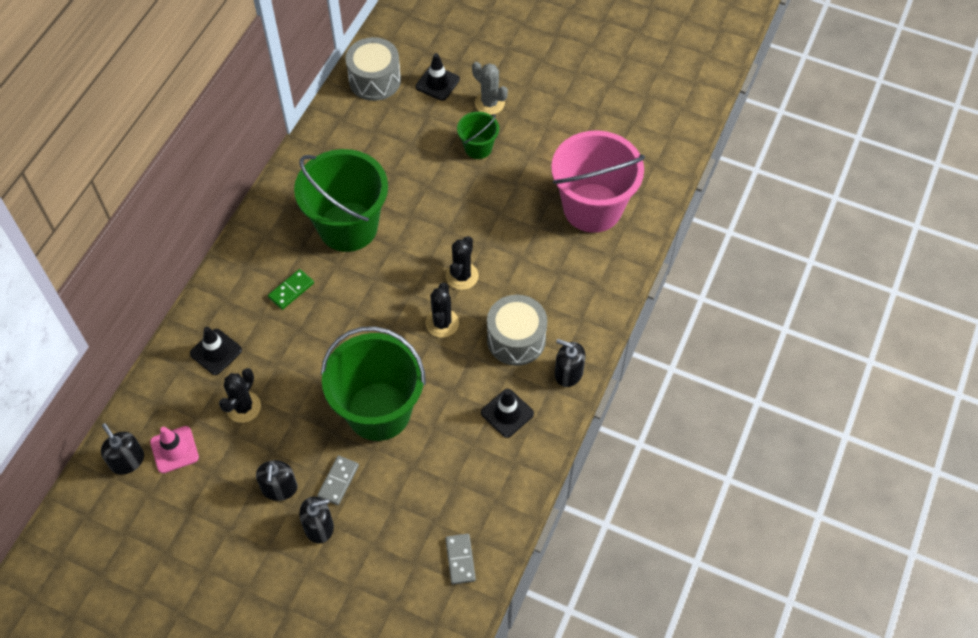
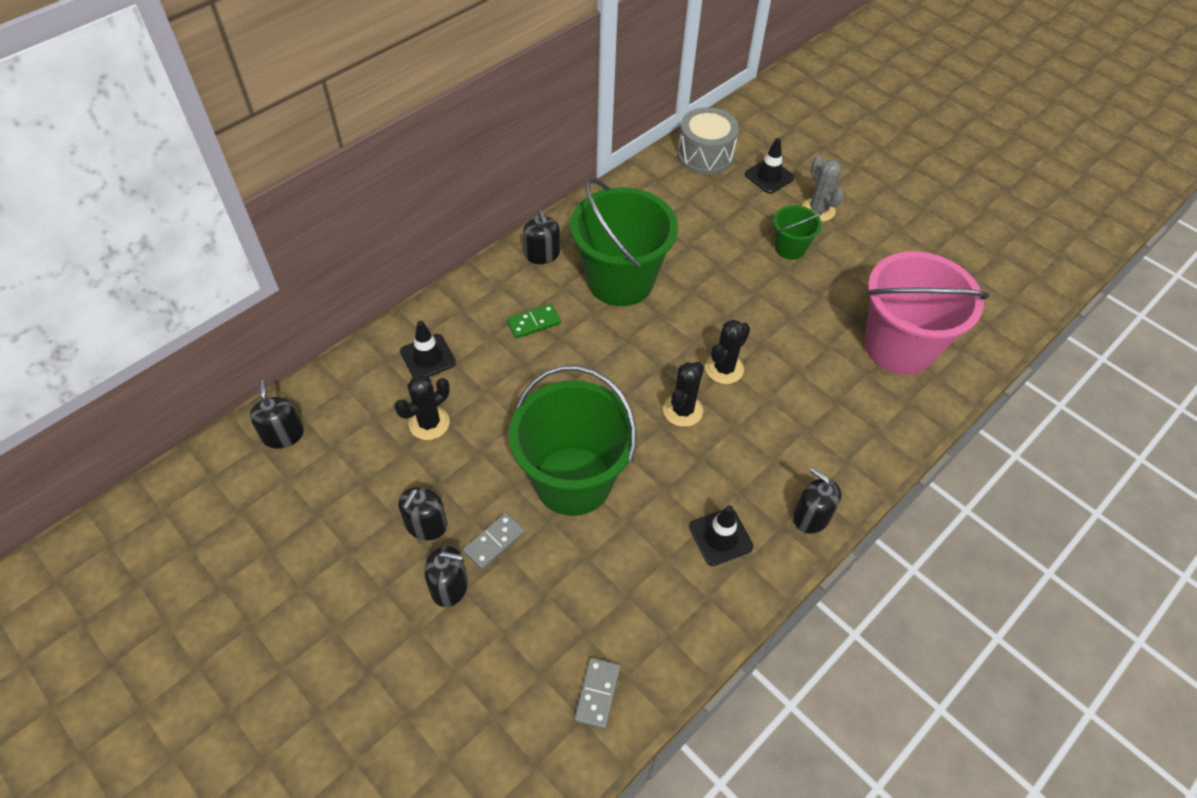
camera: 20 degrees right, 5 degrees down
(174, 449) = (336, 441): pink traffic cone -> none
(271, 225) = (542, 254): none -> black soap dispenser
(516, 339) = (761, 457): grey drum -> none

